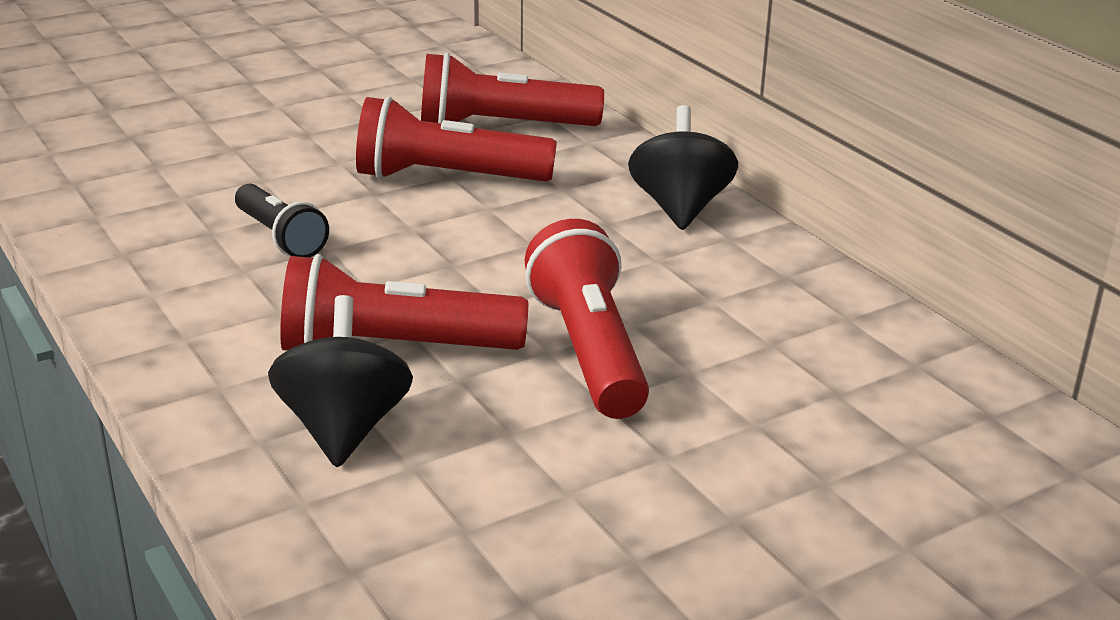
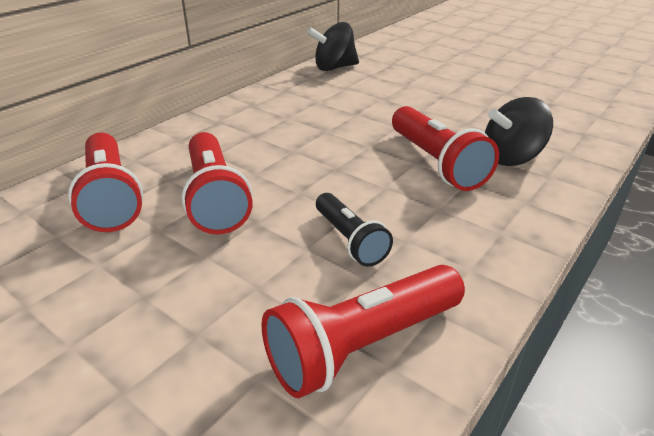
camera: 110 degrees left, 5 degrees up
(281, 237) = (350, 240): black flashlight -> black flashlight turned 120 degrees clockwise
(588, 350) = (387, 119): red flashlight -> red flashlight (362, 345)
(680, 208) = (223, 120): black spinning top -> black spinning top (334, 68)

